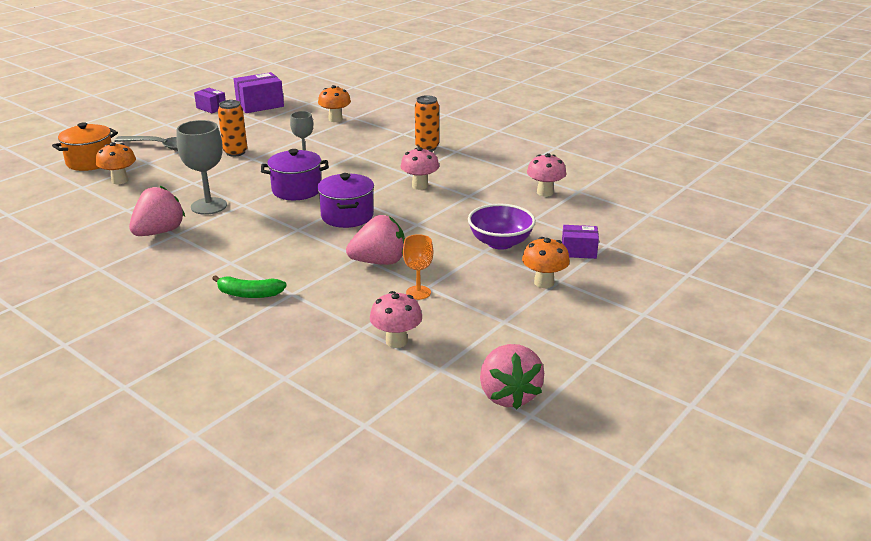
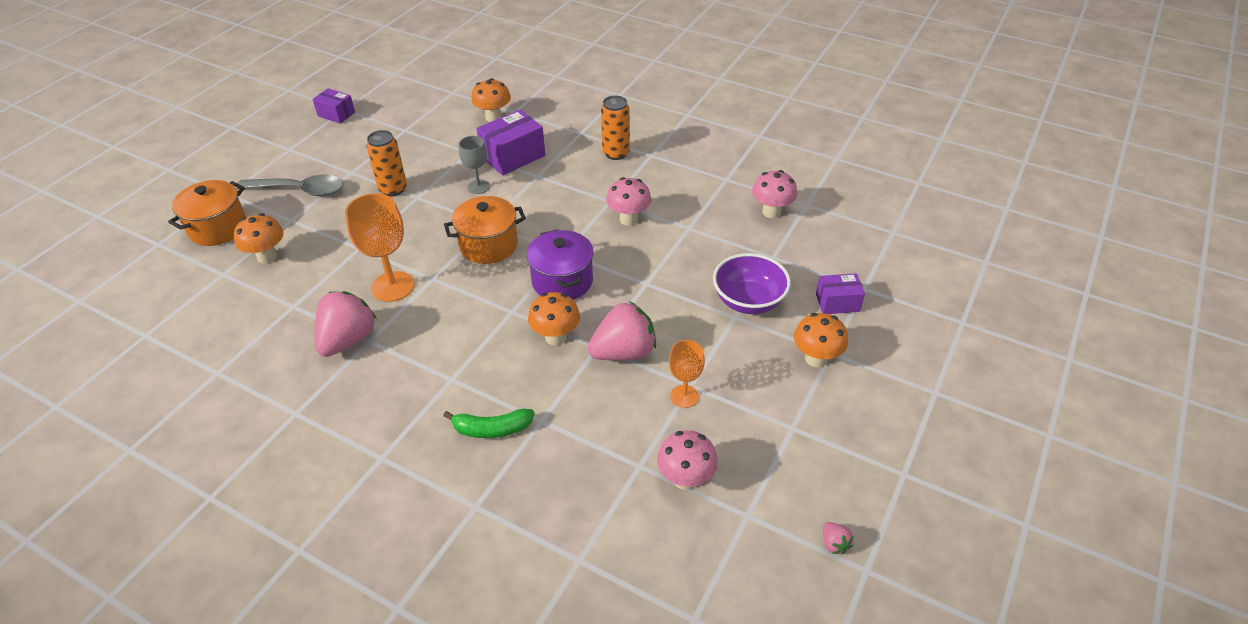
camera: 10 degrees left, 15 degrees up
(209, 206) = (392, 286): grey goblet -> orange goblet
(260, 105) = (394, 102): purple box -> purple box (513, 156)
(297, 190) = (488, 245): purple pot -> orange pot
(326, 247) = (556, 337): none -> orange mushroom
(508, 395) = (834, 544): pink strawberry -> pink strawberry, size x0.42

